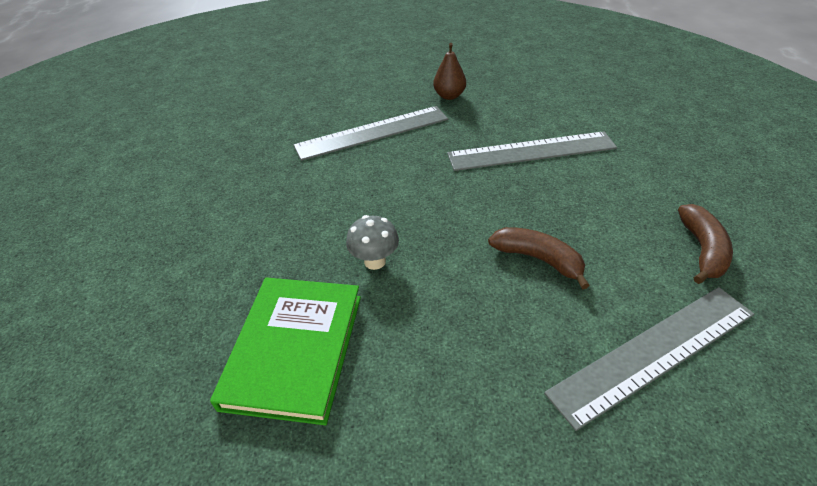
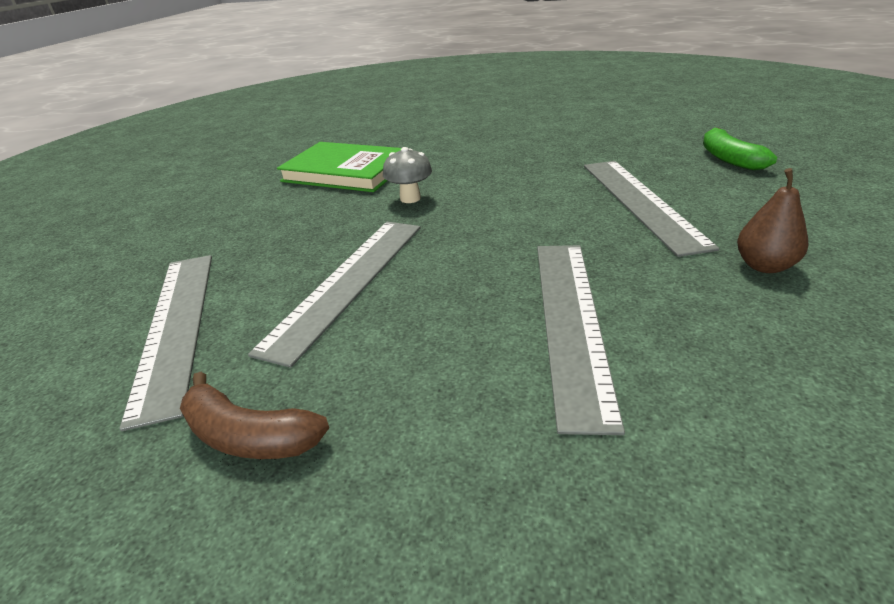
camera: 105 degrees right, 10 degrees down
(293, 98) = (729, 159): none -> green banana
(538, 259) = (347, 282): brown banana -> grey ruler

